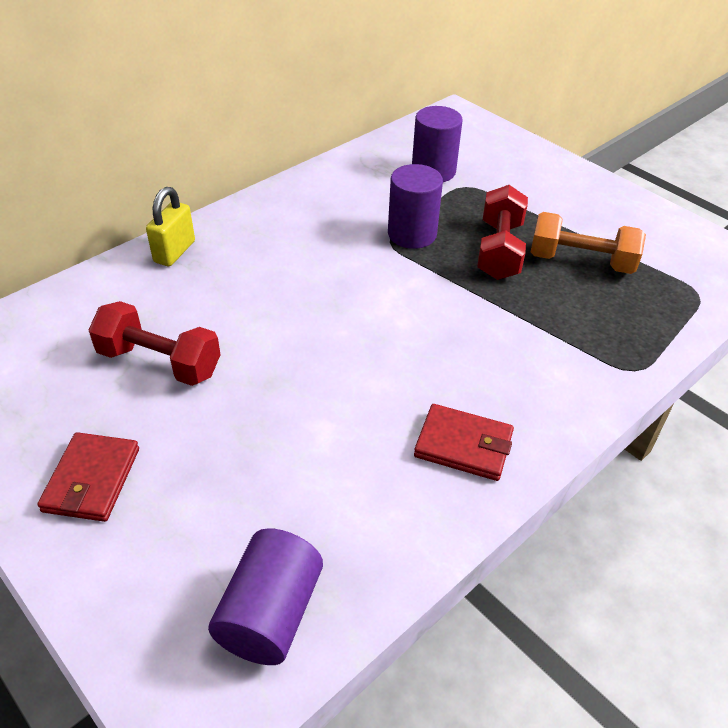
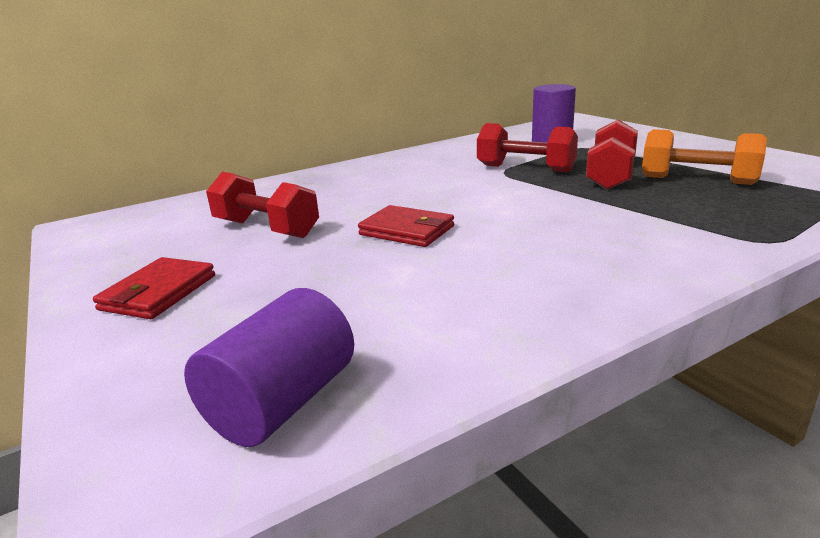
camera: 15 degrees right, 20 degrees down
(174, 252) = (312, 178): yellow padlock -> none
(412, 234) = (525, 168): purple cylinder -> red dumbbell
(463, 445) = (557, 285): red wallet -> red wallet (407, 230)

